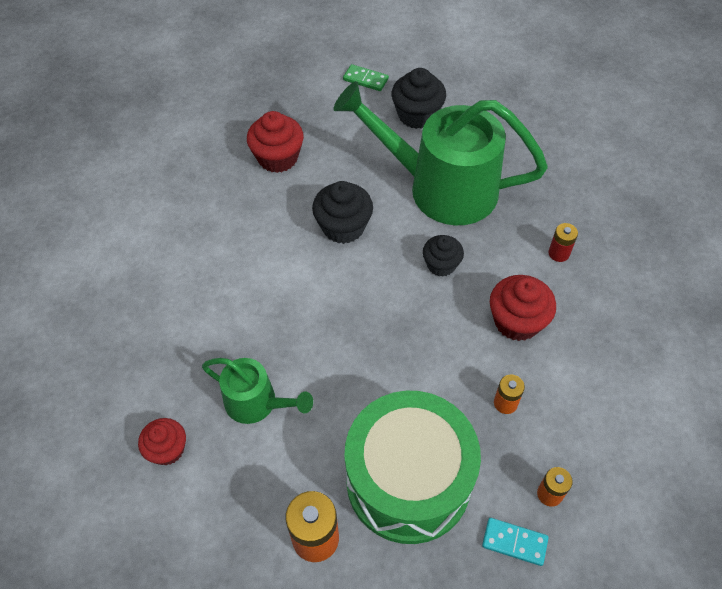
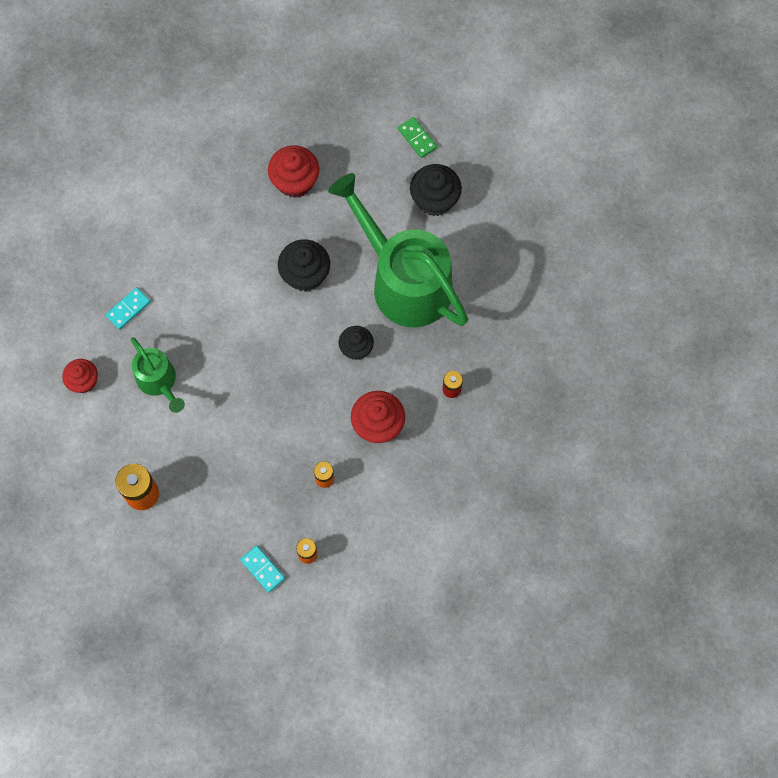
camera: 30 degrees right, 15 degrees up
(177, 348) = (128, 309): none -> turquoise domino
(408, 480) = (223, 492): green drum -> none

